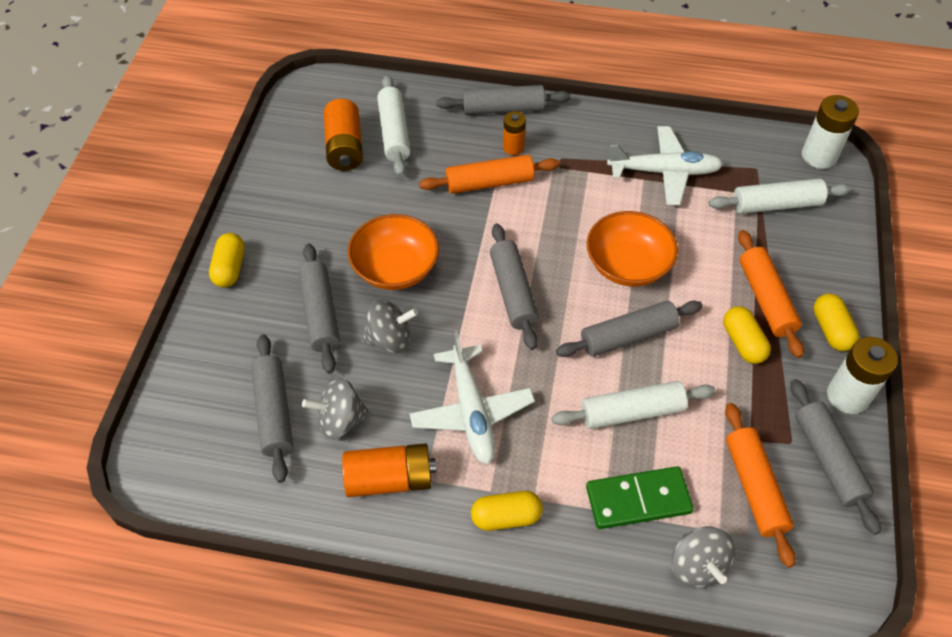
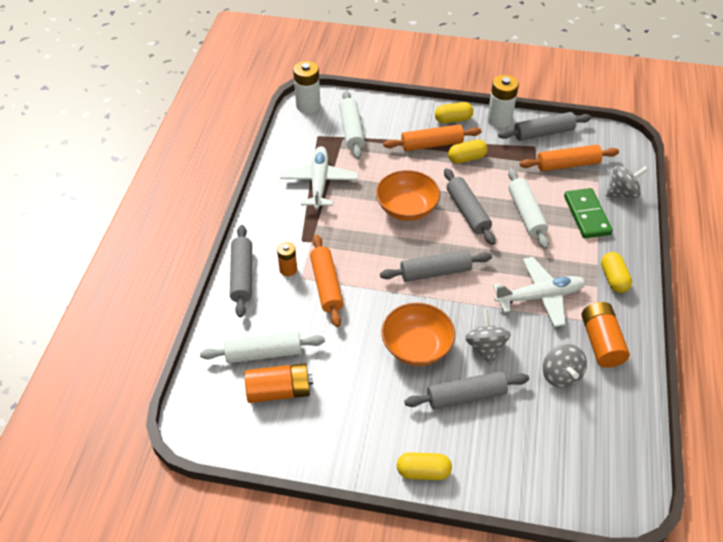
camera: 90 degrees left, 5 degrees down
(274, 412) = (561, 420): grey rolling pin -> none

